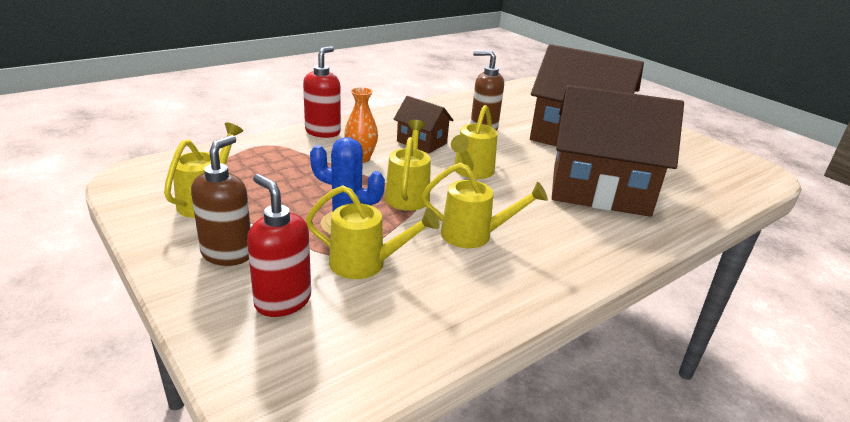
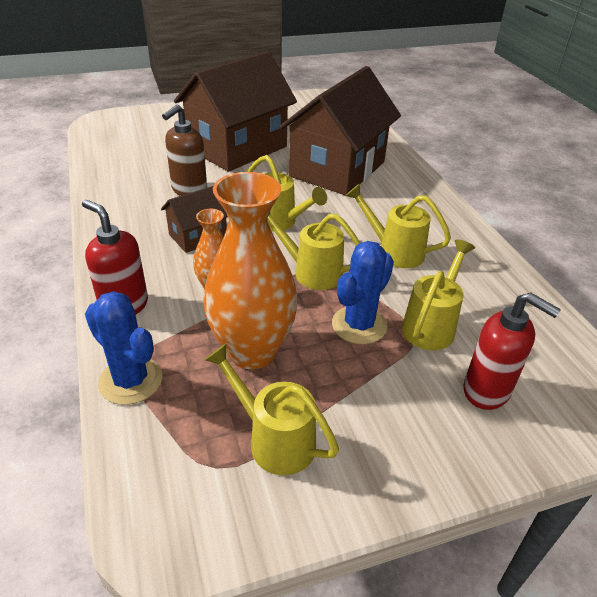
camera: 70 degrees left, 10 degrees up
(227, 254) = (401, 427): brown soap dispenser -> none
(252, 146) = (131, 380): none -> blue cactus
(282, 301) = (487, 391): red soap dispenser -> red soap dispenser turned 120 degrees counterclockwise
(295, 181) = (252, 351): none -> orange vase
(474, 235) = (394, 251): yellow watering can -> yellow watering can turned 90 degrees counterclockwise

